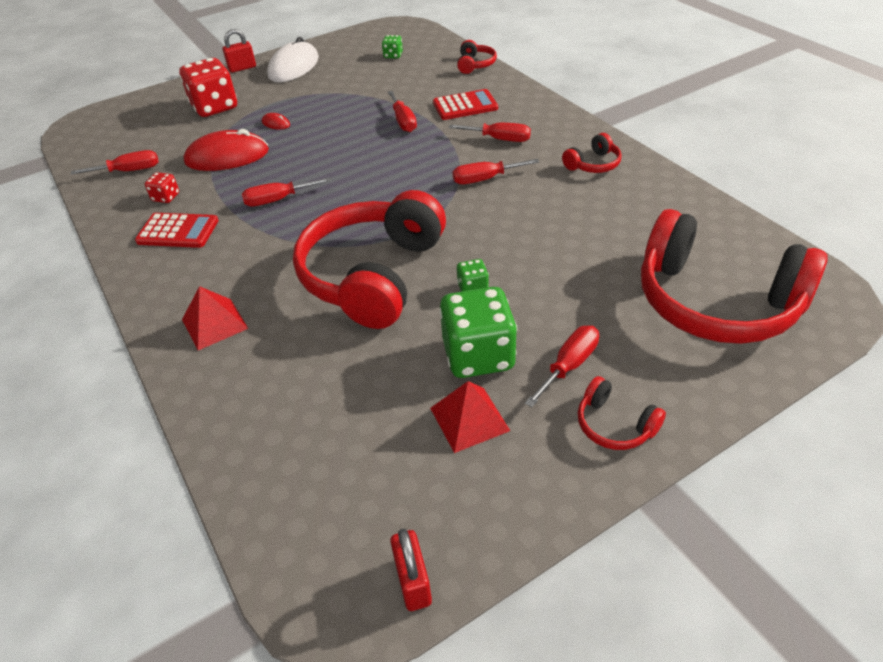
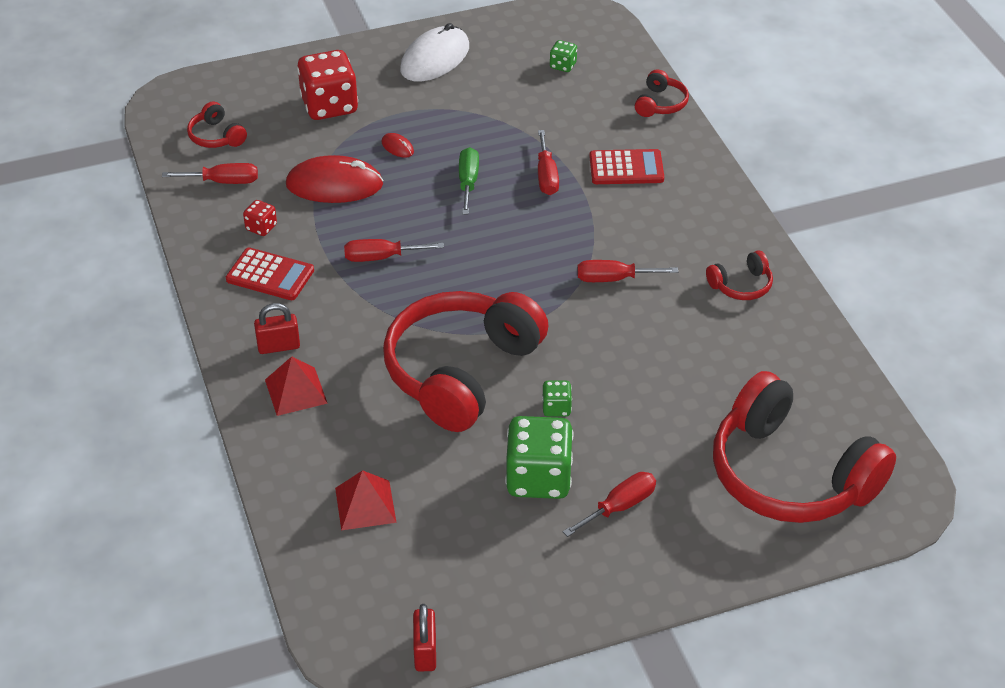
camera: 10 degrees right, 0 degrees up
(242, 68) = (371, 47): red padlock -> red padlock (278, 346)
(340, 136) = (468, 182): none -> green screwdriver
(469, 419) = (511, 535): red pyramid -> red pyramid (365, 505)
(499, 139) = (649, 227): red screwdriver -> none
(614, 425) = (638, 569): red headphones -> red headphones (216, 136)

